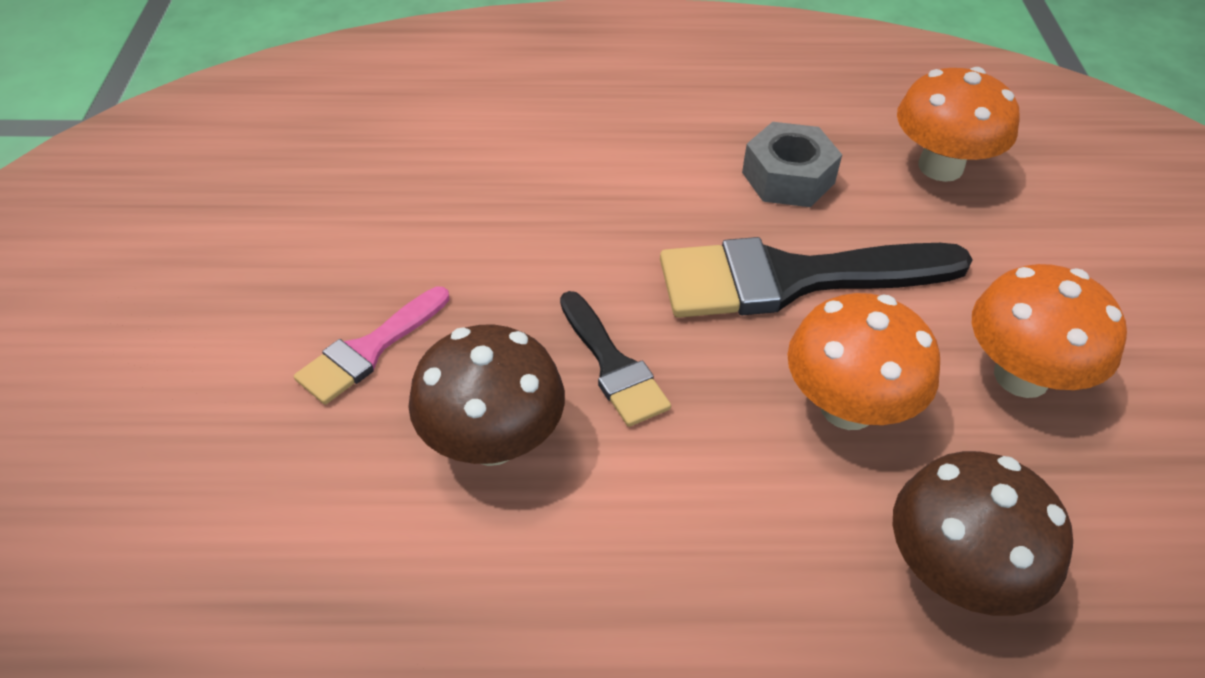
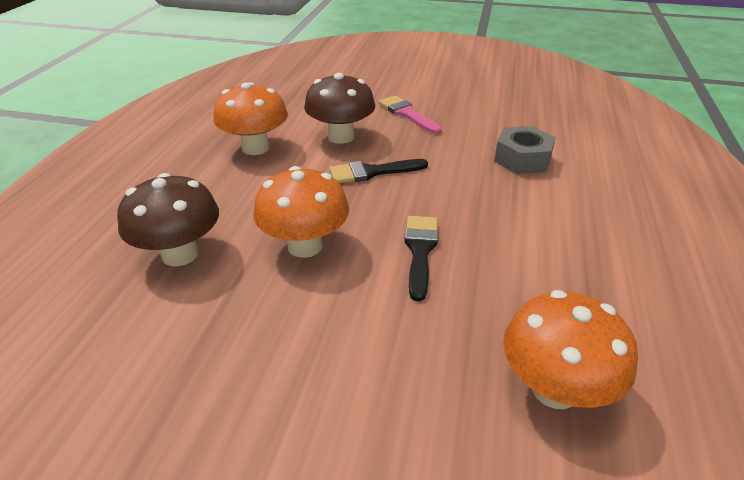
camera: 105 degrees right, 10 degrees down
(788, 178) = (535, 276): grey nut -> grey nut (522, 159)
(793, 279) = (420, 251): black brush -> black brush, size x0.53
(1021, 376) = (287, 341): orange mushroom -> orange mushroom (255, 148)

